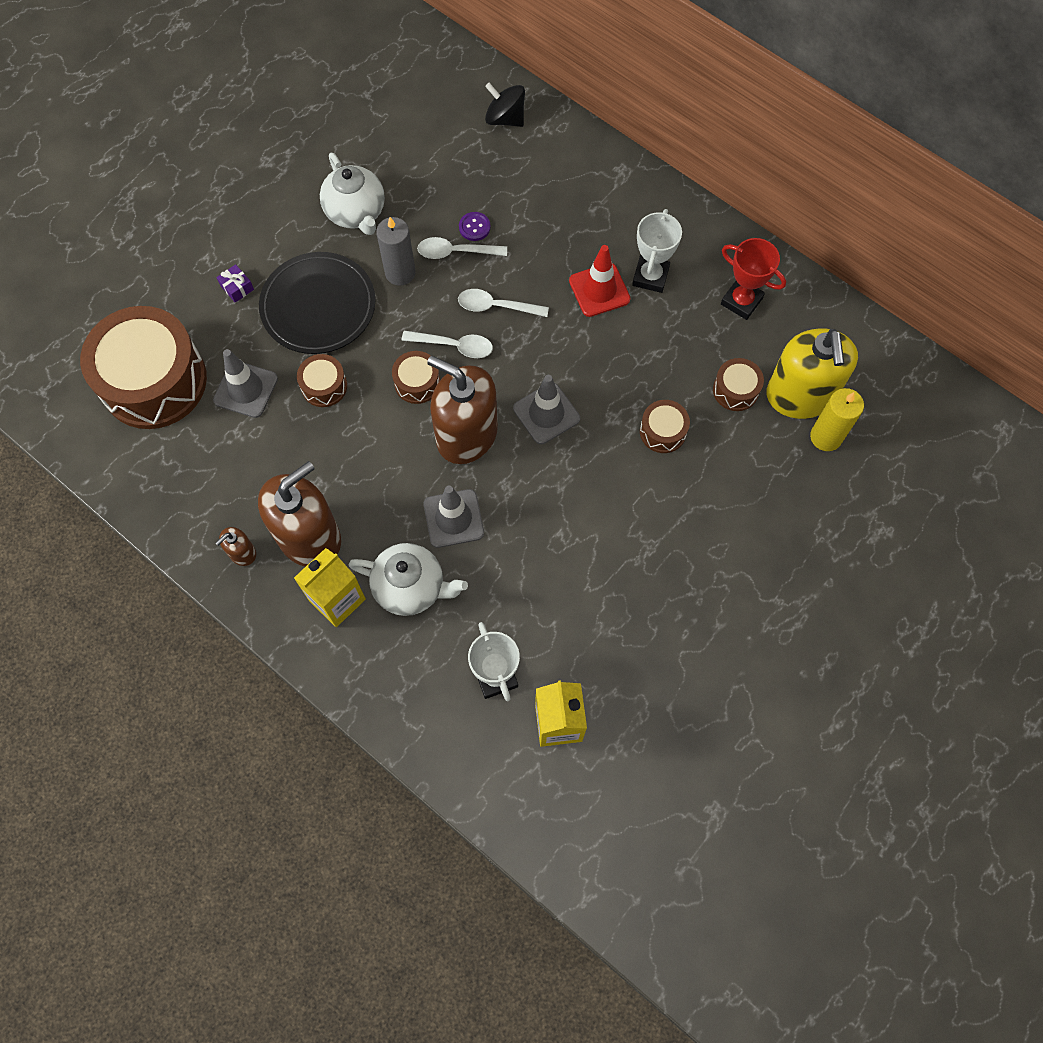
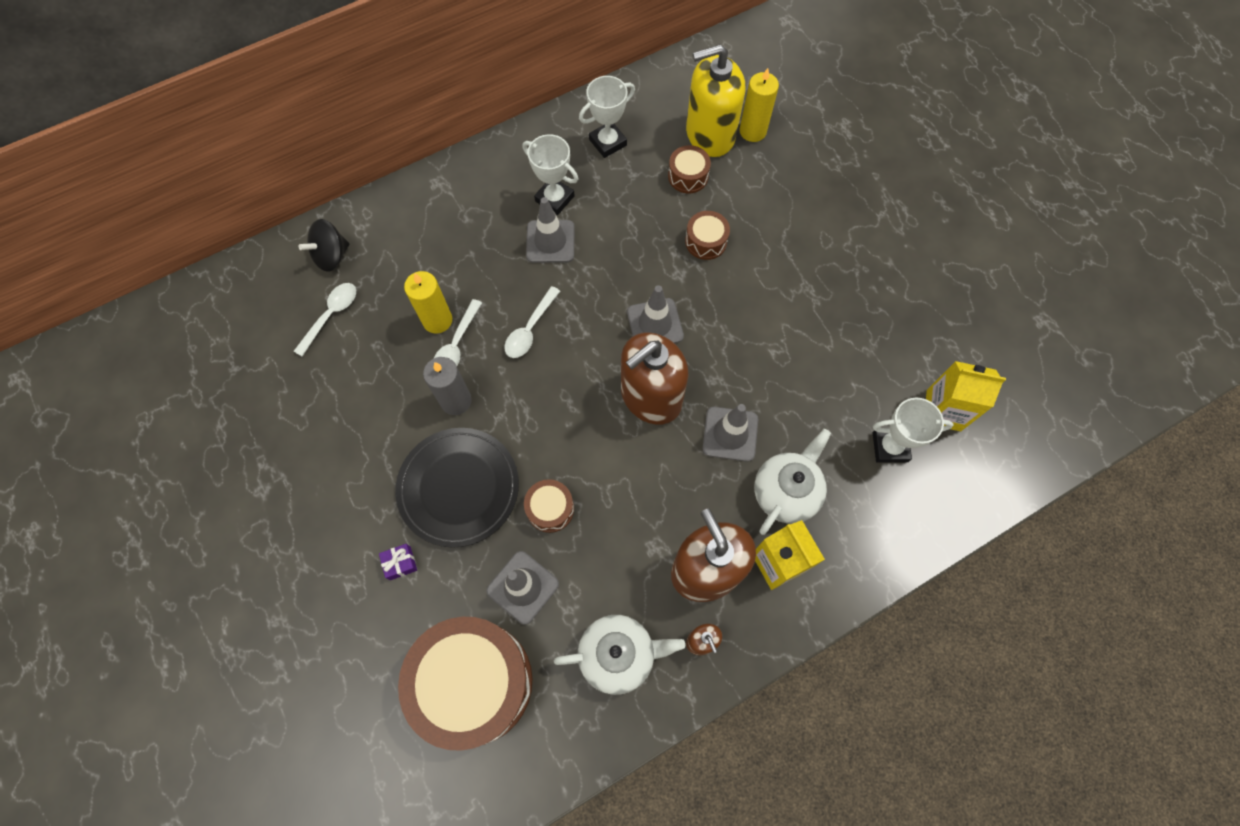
camera: 70 degrees left, 0 degrees up
(356, 213) = (369, 420): white teapot -> white teapot (618, 655)
(417, 383) = (581, 422): brown drum -> none
(454, 346) = (555, 378): white spoon -> white spoon (331, 316)
(474, 227) = (437, 320): purple button -> yellow candle
(599, 290) = (550, 241): red traffic cone -> grey traffic cone
(741, 301) = (608, 142): red trophy -> white trophy
(800, 395) = (710, 134): yellow soap dispenser -> yellow soap dispenser turned 150 degrees clockwise

